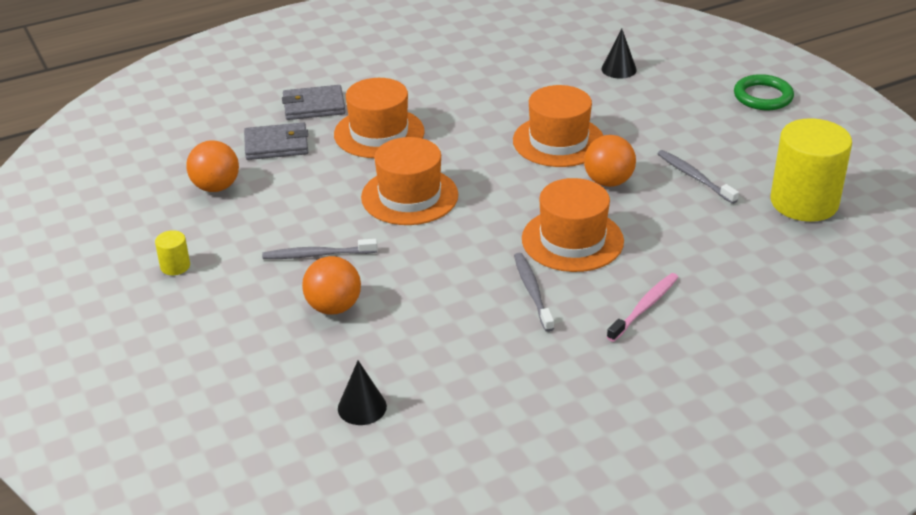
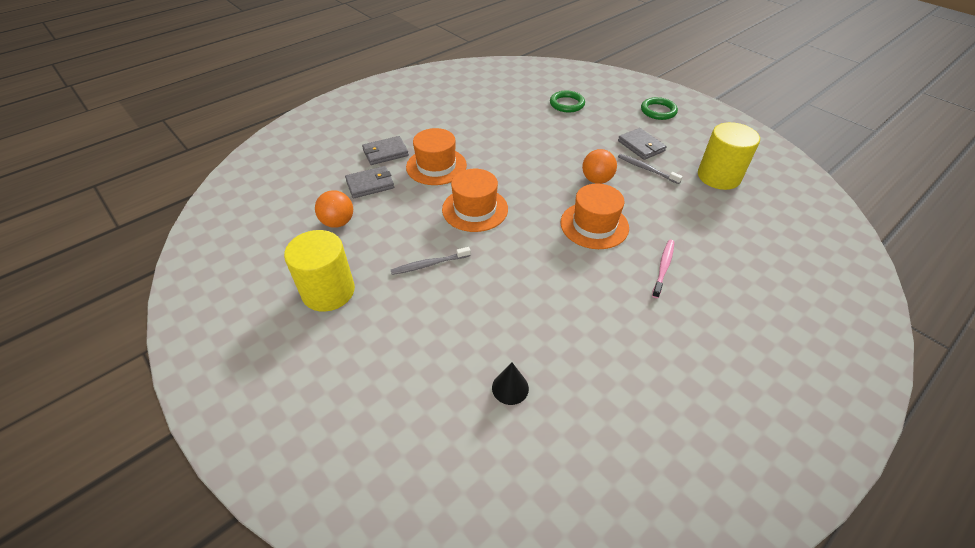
camera: 15 degrees left, 10 degrees up
(175, 266) = (328, 291): yellow cylinder -> yellow cylinder, size x2.39
(333, 307) = (456, 305): orange ball -> none
(532, 291) = (586, 268): grey toothbrush -> none
(558, 141) = (553, 156): orange hat -> none
(619, 69) = (567, 104): black cone -> green ring
(704, 144) = (641, 146): none -> grey wallet

